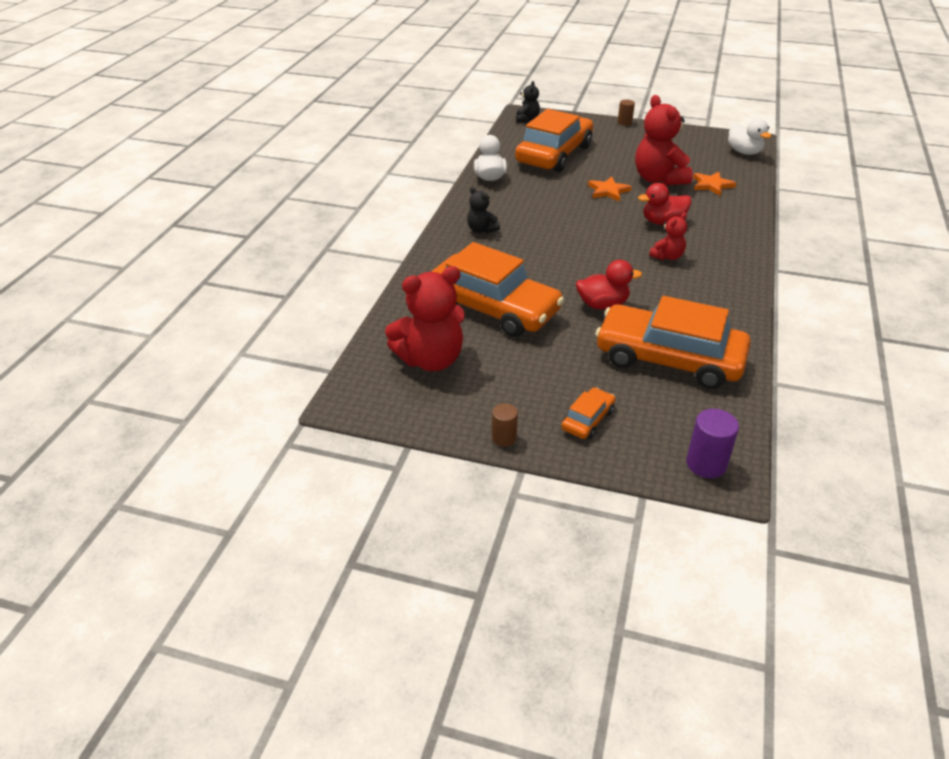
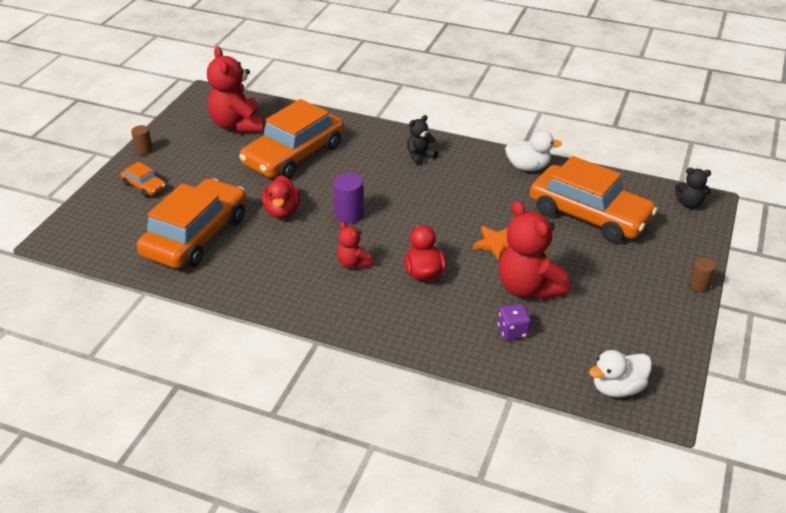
camera: 95 degrees right, 0 degrees up
(658, 179) = (528, 288): red teddy bear -> red teddy bear turned 105 degrees counterclockwise
(706, 464) = (75, 232): purple cylinder -> purple cylinder (349, 215)
(712, 185) = (513, 331): orange star -> purple dice

